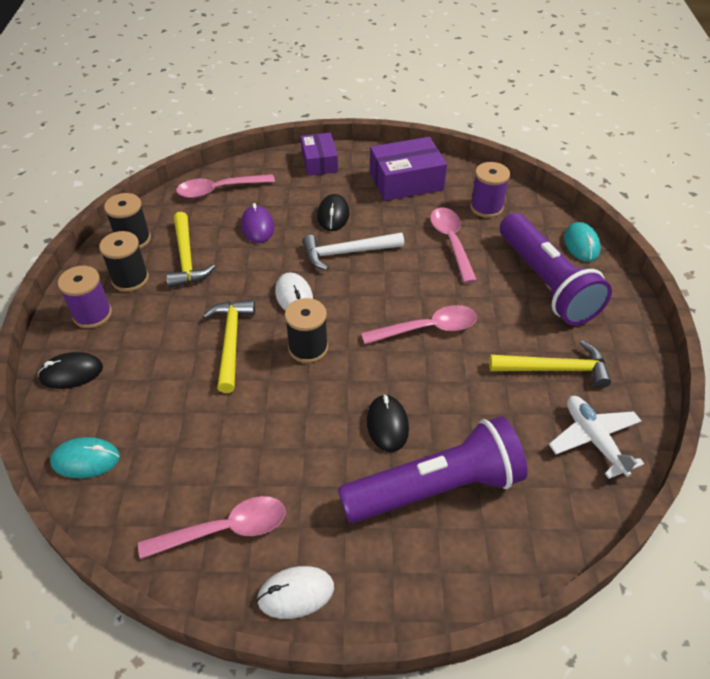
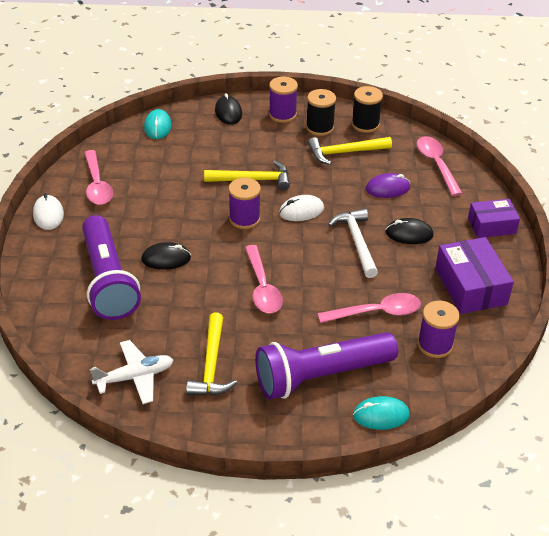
camera: 90 degrees right, 5 degrees down
(308, 348) = (244, 219): black spool -> purple spool

